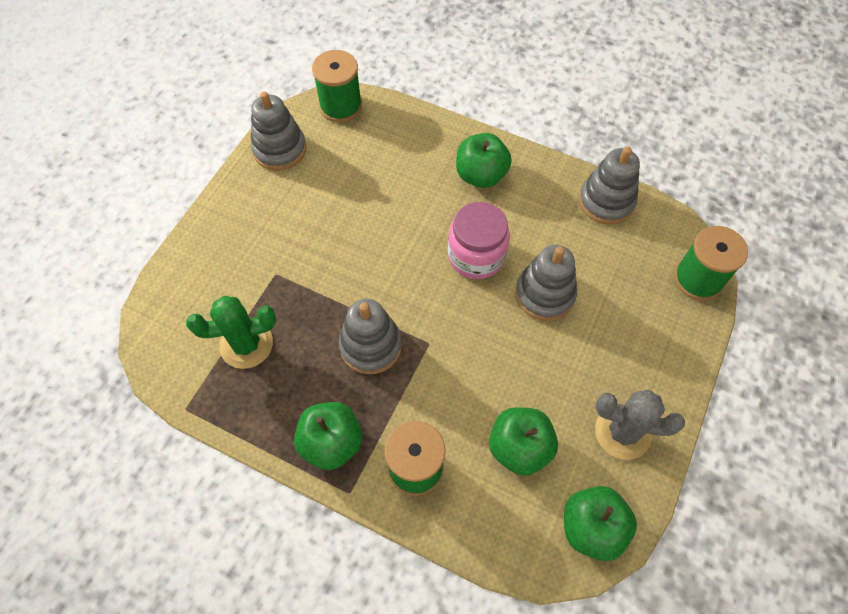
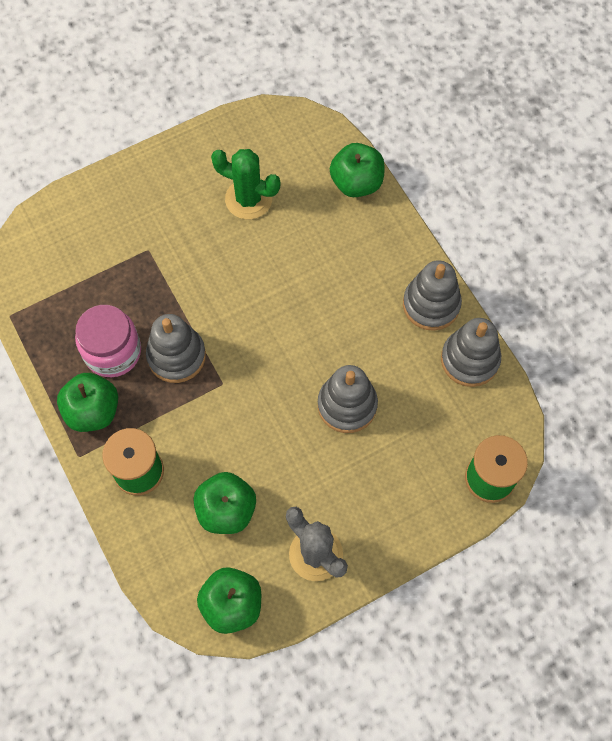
camera: 35 degrees right, 5 degrees up
(246, 344) = (86, 294): green cactus -> green cactus (248, 199)
(279, 149) = (229, 140): grey stacking toy -> grey stacking toy (431, 304)
(340, 106) = (309, 129): green spool -> none
(476, 255) = (317, 336): pink jar -> pink jar (112, 352)
(481, 175) = (379, 267): green apple -> green apple (356, 183)

